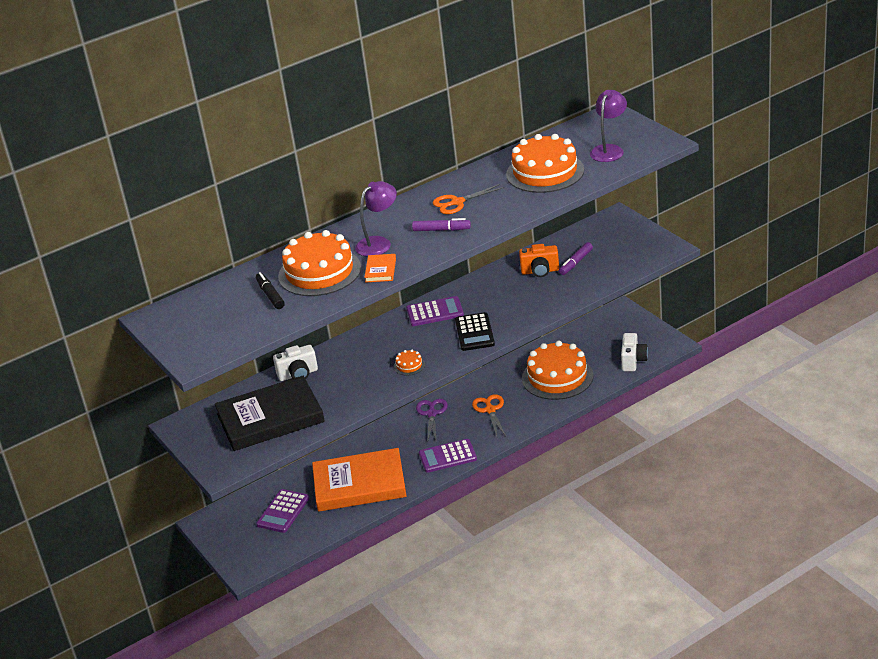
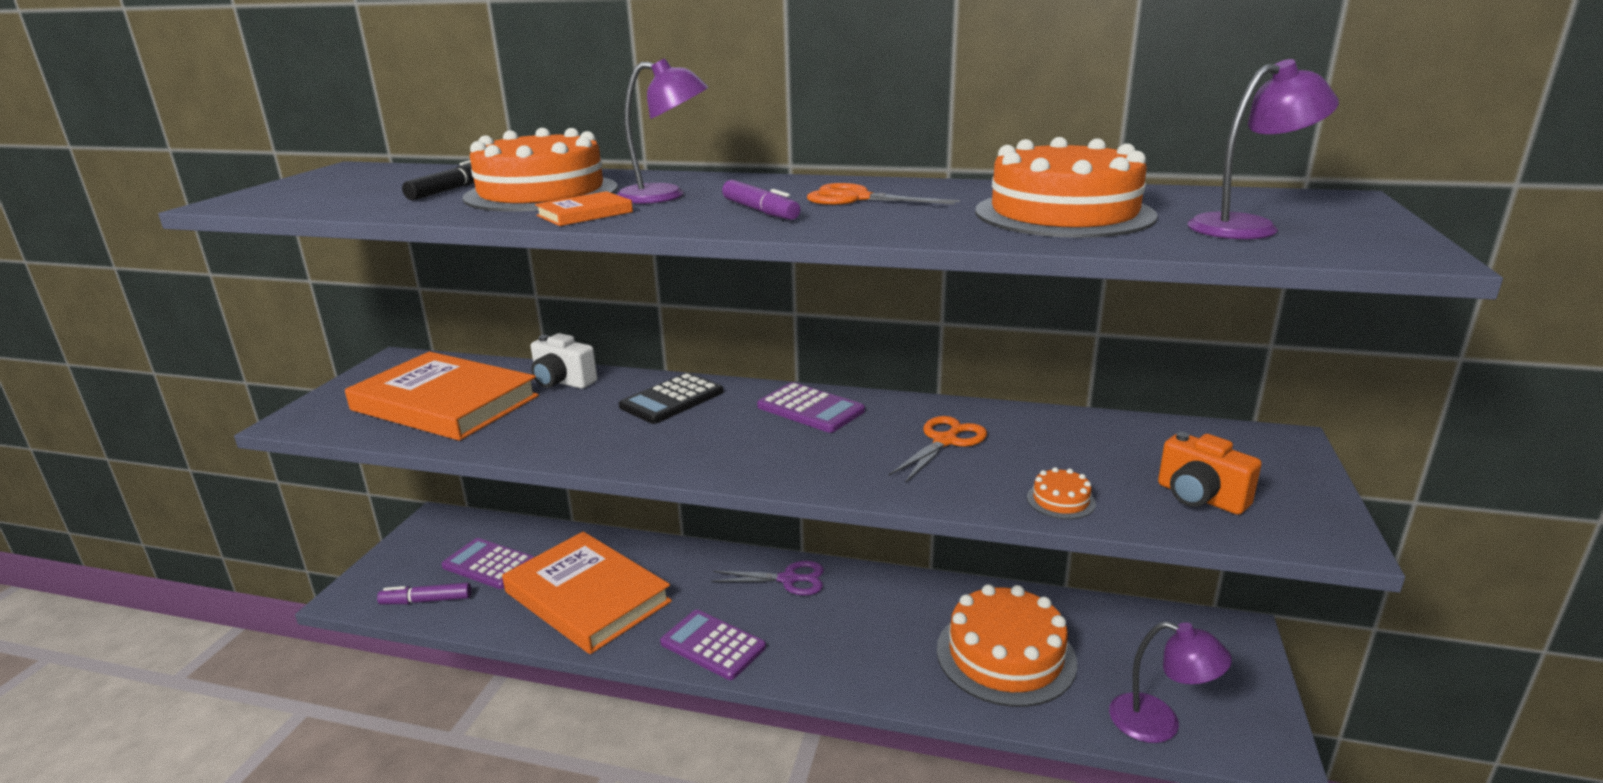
camera: 45 degrees right, 10 degrees down
(270, 418) = (445, 403): black book -> orange book
(283, 511) = (489, 564): purple calculator -> purple calculator turned 45 degrees clockwise
(409, 365) = (658, 444): orange cake -> orange cake (1060, 500)
(432, 414) = (788, 579): purple scissors -> purple scissors turned 45 degrees clockwise
(474, 332) = (802, 459): black calculator -> black calculator (672, 399)
(490, 410) = (854, 629): orange scissors -> orange scissors (945, 441)
(540, 271) = (1032, 443): orange camera -> orange camera (1200, 498)
(576, 263) = (1108, 462): purple marker -> purple marker (426, 601)
(633, 361) = (1159, 723): white camera -> purple lamp

